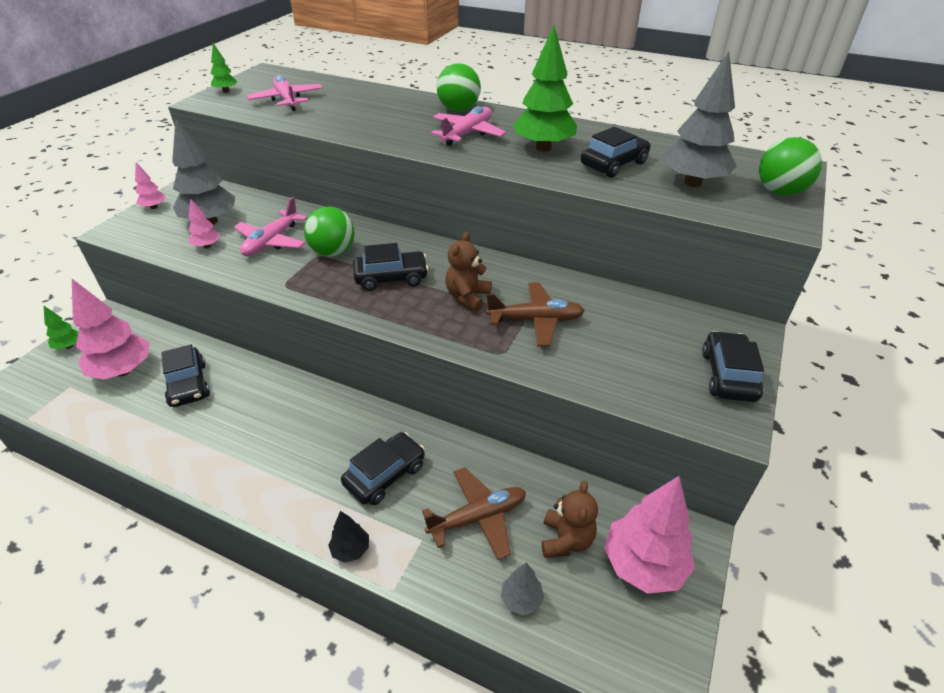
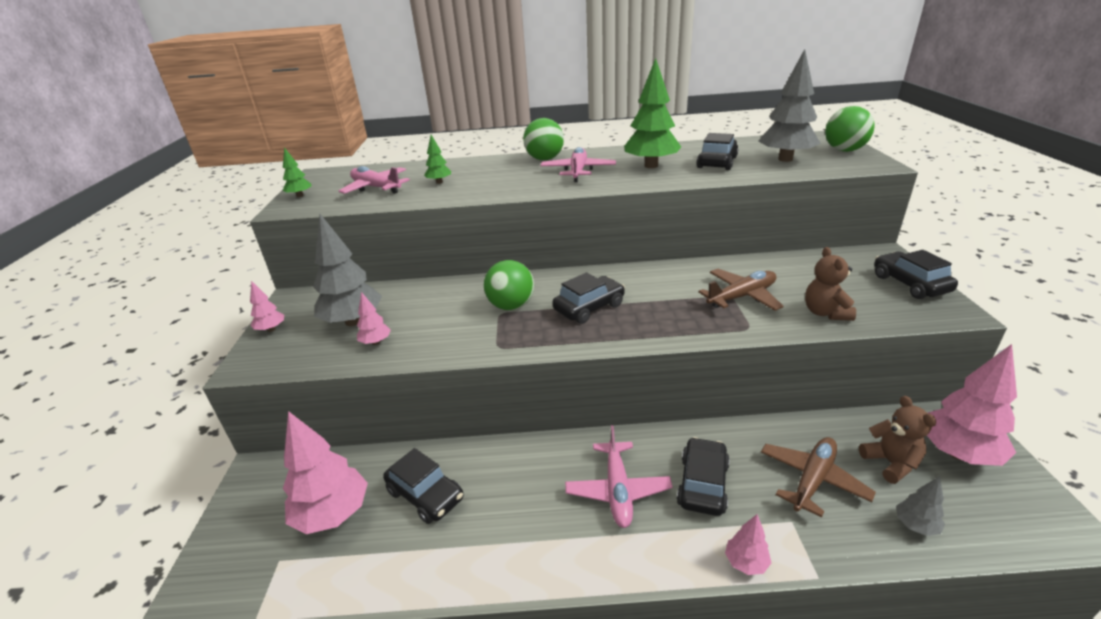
camera: 25 degrees left, 10 degrees down
(69, 346) = (235, 519): green tree -> green tree (439, 182)
(272, 241) = (440, 317): pink plane -> pink plane (617, 490)
(351, 549) = (746, 562): black tree -> pink tree
(467, 297) = (670, 299): brown teddy bear -> brown teddy bear (825, 313)

